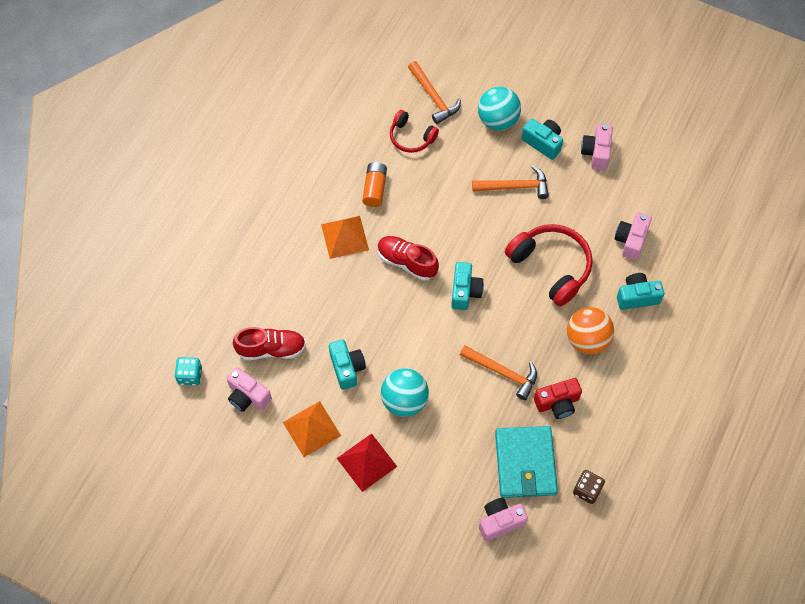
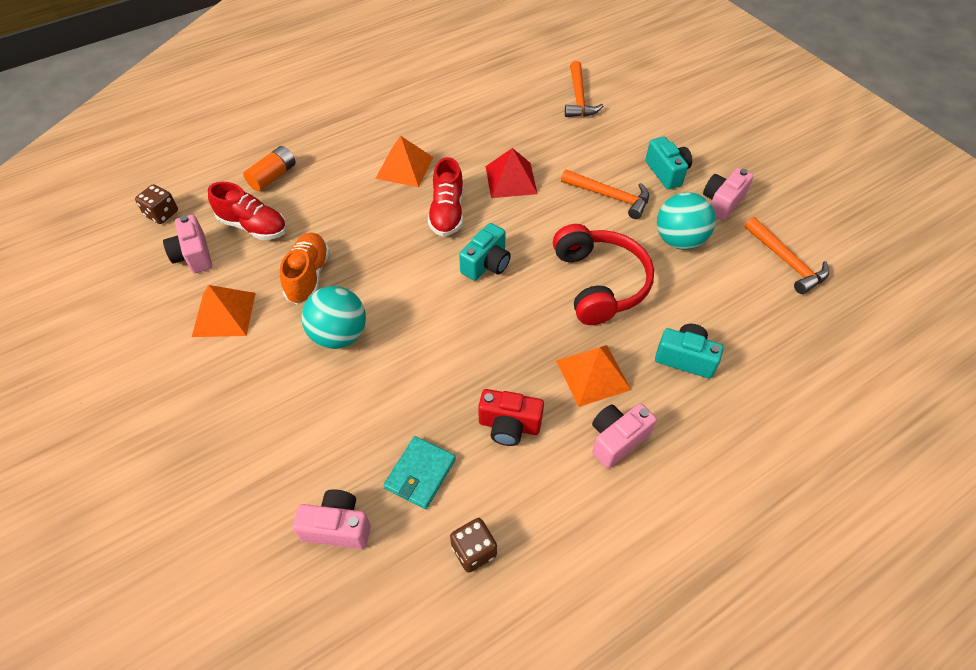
camera: 30 degrees right, 10 degrees down
(190, 375) = (162, 214): turquoise dice -> brown dice
(347, 368) = (308, 276): turquoise camera -> orange shoe
(366, 462) = (248, 375): red pyramid -> red pyramid (511, 179)
(375, 189) = (465, 143): orange battery -> orange battery (273, 176)
(407, 262) = (447, 213): red shoe -> red shoe turned 150 degrees counterclockwise
(411, 137) = (533, 118): red headphones -> none
(498, 120) = (631, 137): turquoise ball -> turquoise ball (679, 240)
(502, 372) = (468, 360): orange hammer -> orange hammer (786, 261)
(525, 463) = (420, 474): turquoise wallet -> turquoise wallet, size x0.61
(587, 339) = (593, 374): orange ball -> orange pyramid
(631, 240) = (712, 298): pink camera -> pink camera (617, 440)

